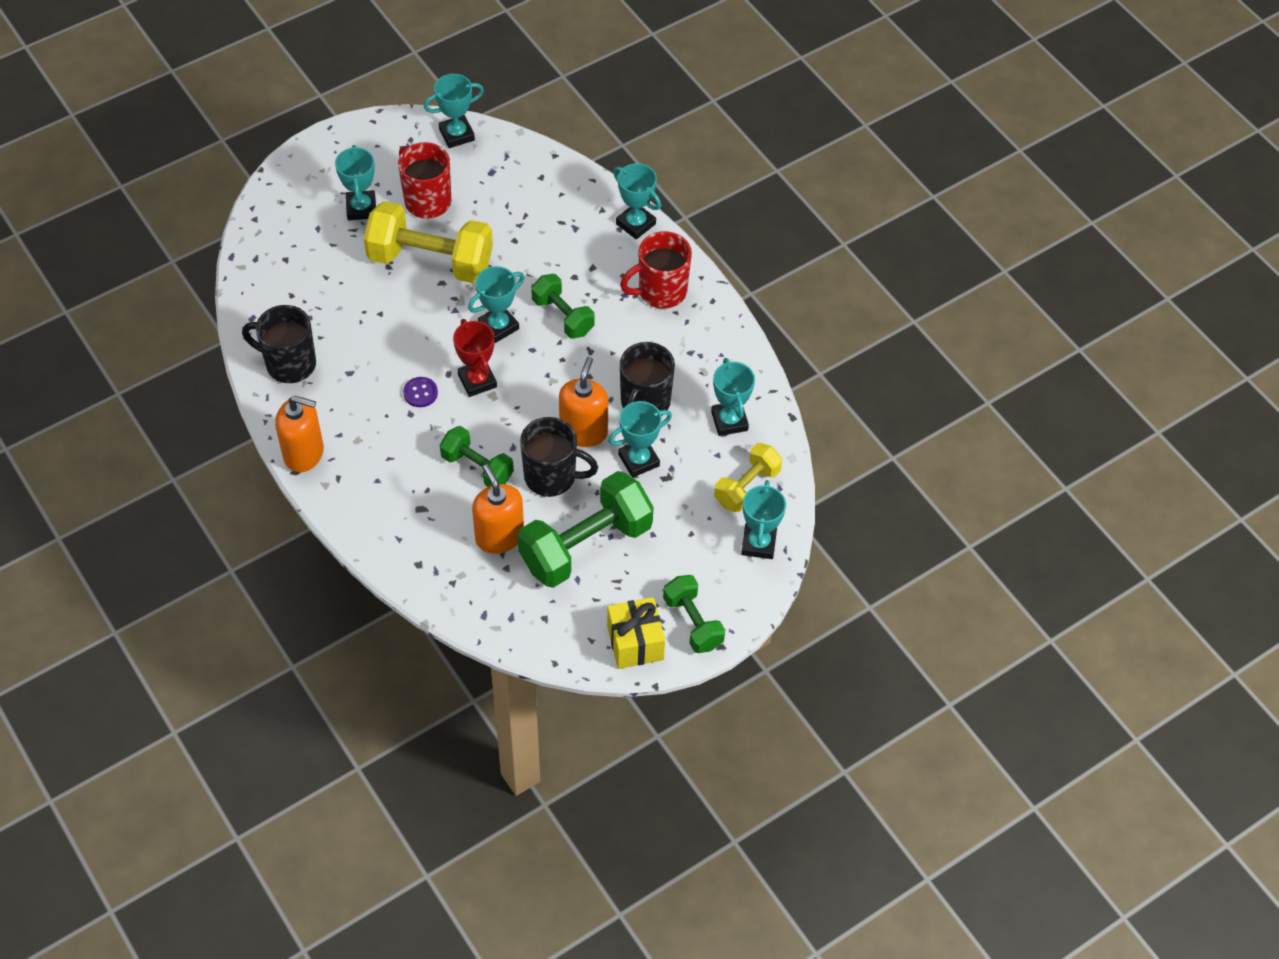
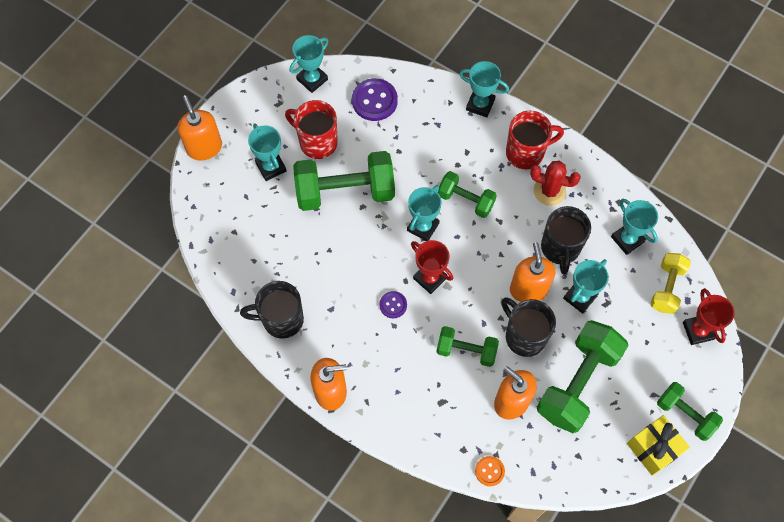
camera: 20 degrees left, 10 degrees up
(299, 164) = (204, 147): none -> orange soap dispenser
(430, 261) = (345, 192): yellow dumbbell -> green dumbbell
(435, 596) = (489, 471): none -> orange button
(515, 180) = (374, 101): none -> purple button
(551, 477) = (524, 336): black mug -> black mug turned 120 degrees counterclockwise
(661, 291) = (526, 153): red mug -> red mug turned 150 degrees counterclockwise
(666, 340) = (549, 191): none -> red cactus
(758, 543) = (698, 331): turquoise trophy -> red trophy

